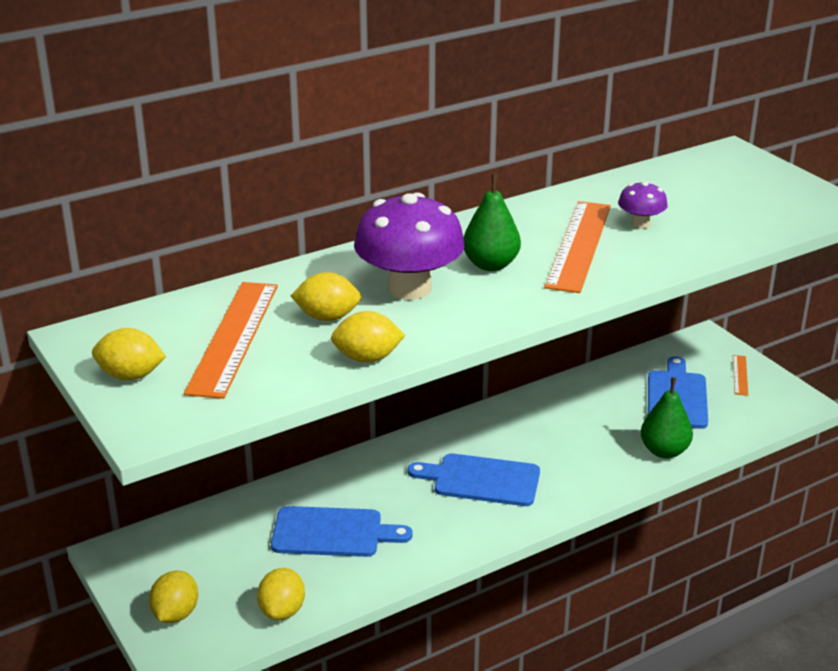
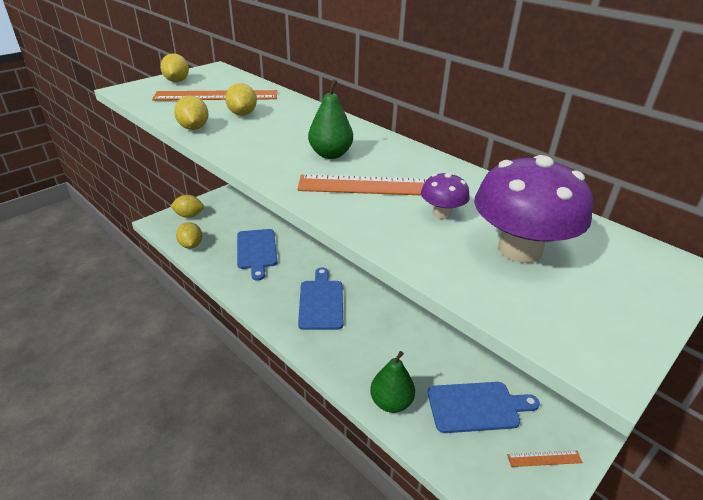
camera: 75 degrees right, 5 degrees up
(282, 611) = (191, 245): yellow lemon -> yellow lemon turned 75 degrees clockwise
(409, 288) = (285, 132): purple mushroom -> purple mushroom (519, 249)

